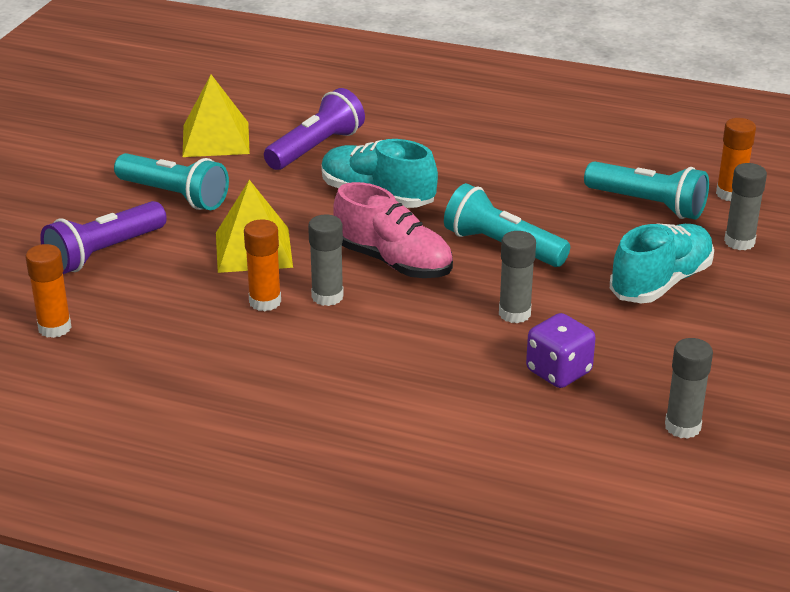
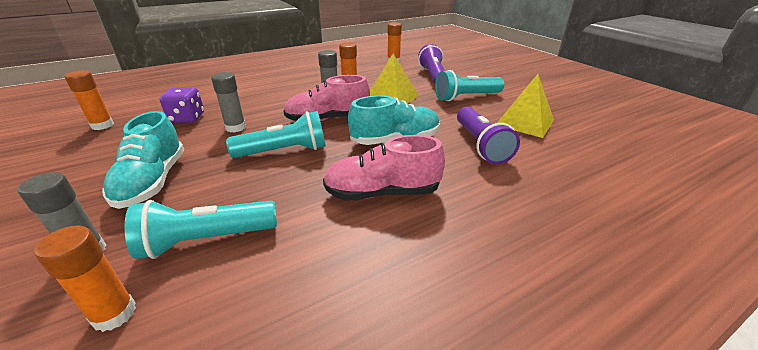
camera: 130 degrees right, 0 degrees up
(478, 164) = (382, 193): none -> pink shoe
(682, 427) = (102, 125): grey glue stick -> orange glue stick

